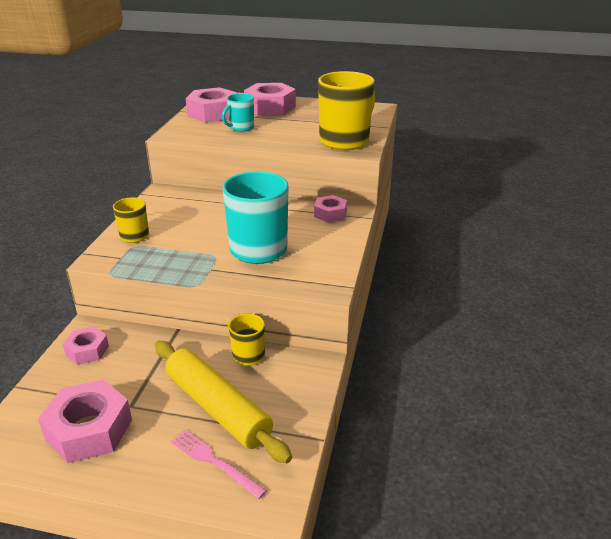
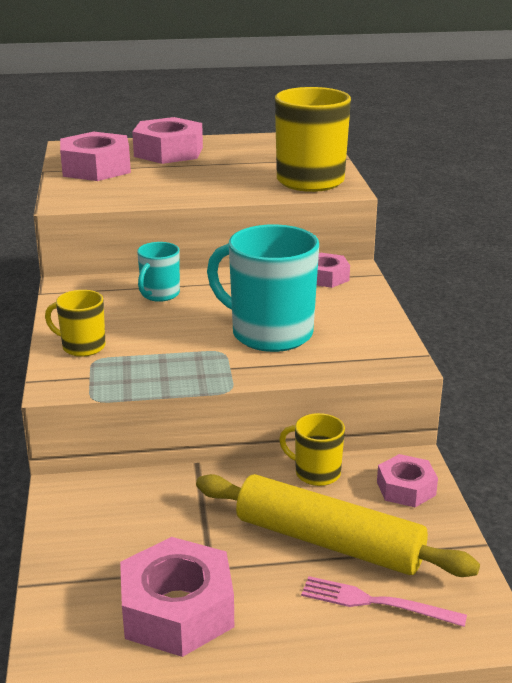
camera: 20 degrees left, 5 degrees down
(87, 350) = (88, 516): pink nut -> pink nut (406, 488)
(241, 128) = (156, 181): turquoise mug -> turquoise mug (159, 294)

